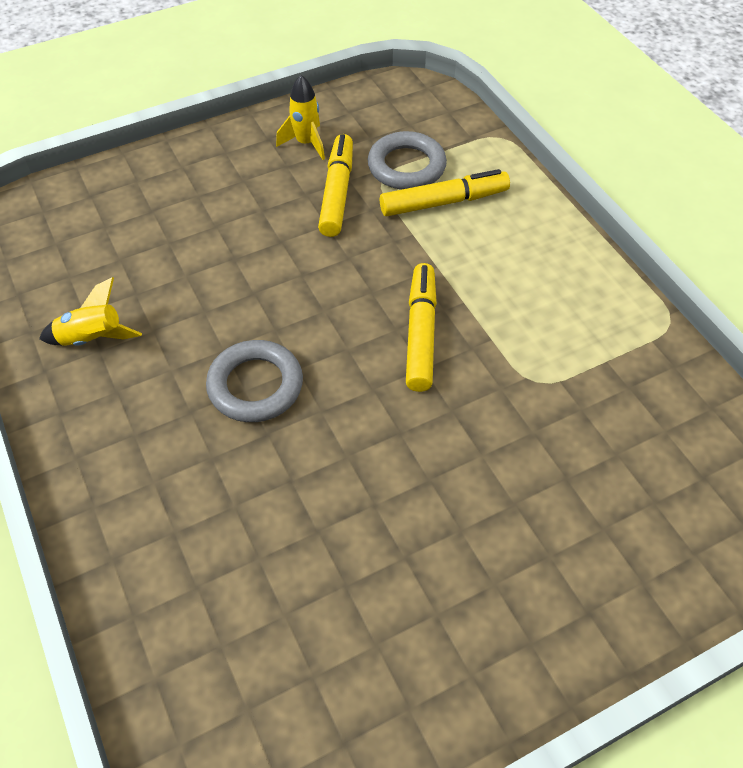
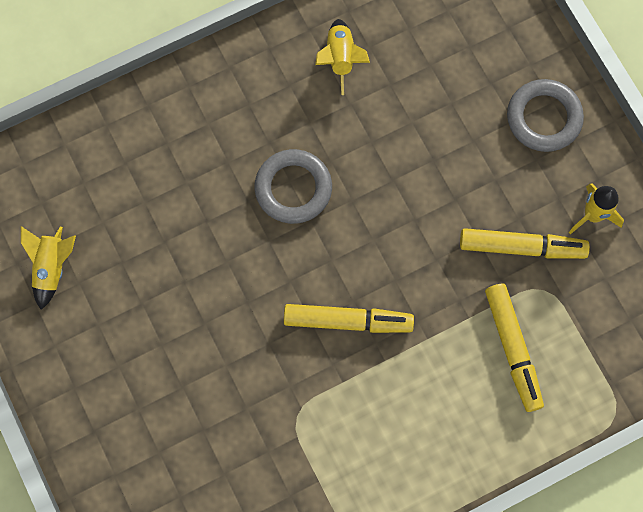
camera: 90 degrees right, 20 degrees up
(353, 685) = (52, 267): none -> yellow rocket
(406, 166) = (563, 314): grey ring -> grey ring (543, 118)

